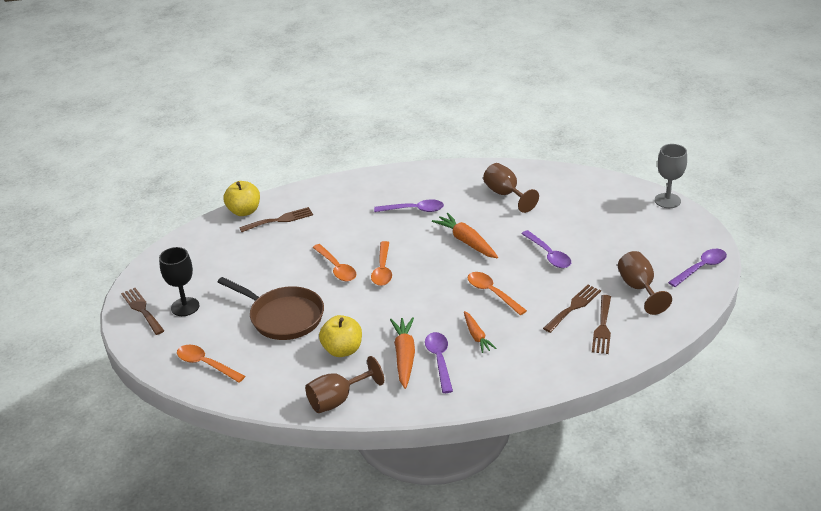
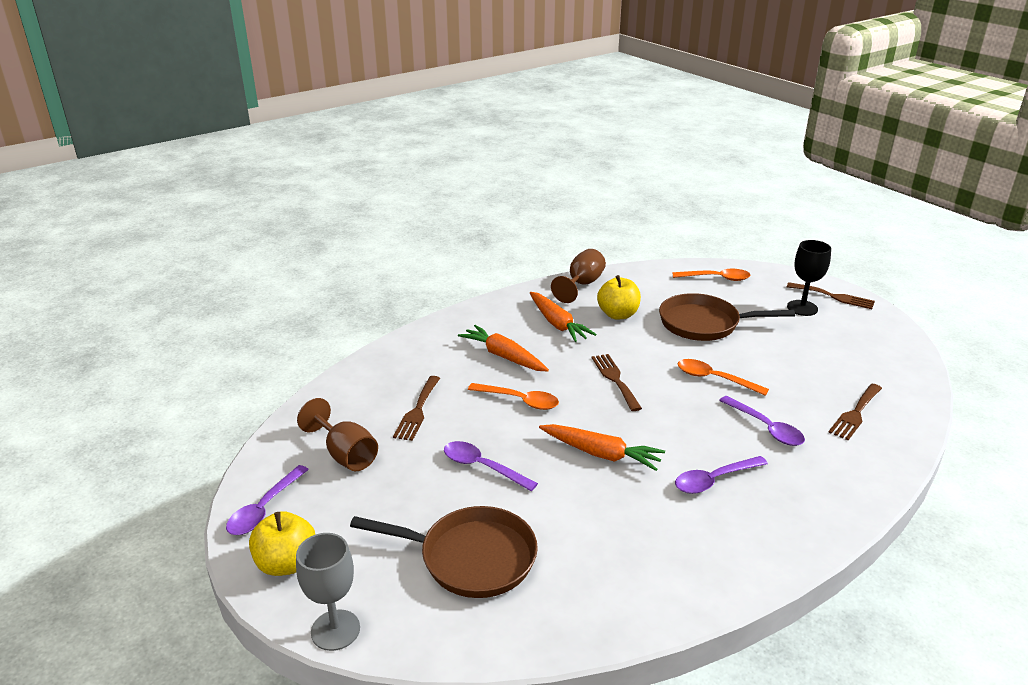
camera: 150 degrees right, 5 degrees down
(244, 211) = (912, 411): yellow apple -> yellow apple (286, 563)
(382, 269) = (664, 391): orange spoon -> none
(439, 360) = (523, 329): purple spoon -> purple spoon (766, 427)
(476, 336) = (504, 356): orange carrot -> orange carrot, size x1.57
(505, 194) = (611, 552): brown goblet -> none
(583, 211) = (470, 557): none -> brown pan
(602, 327) = (375, 398): brown fork -> brown fork (615, 379)

